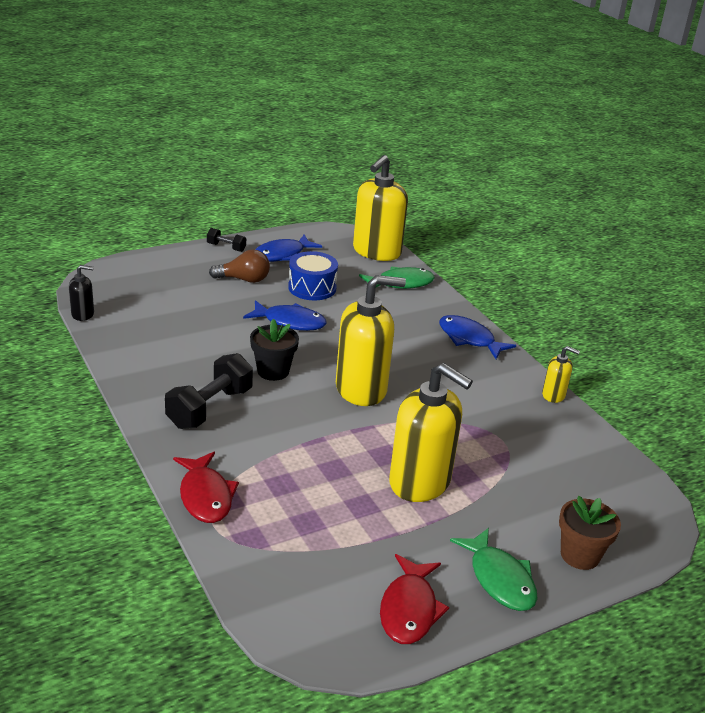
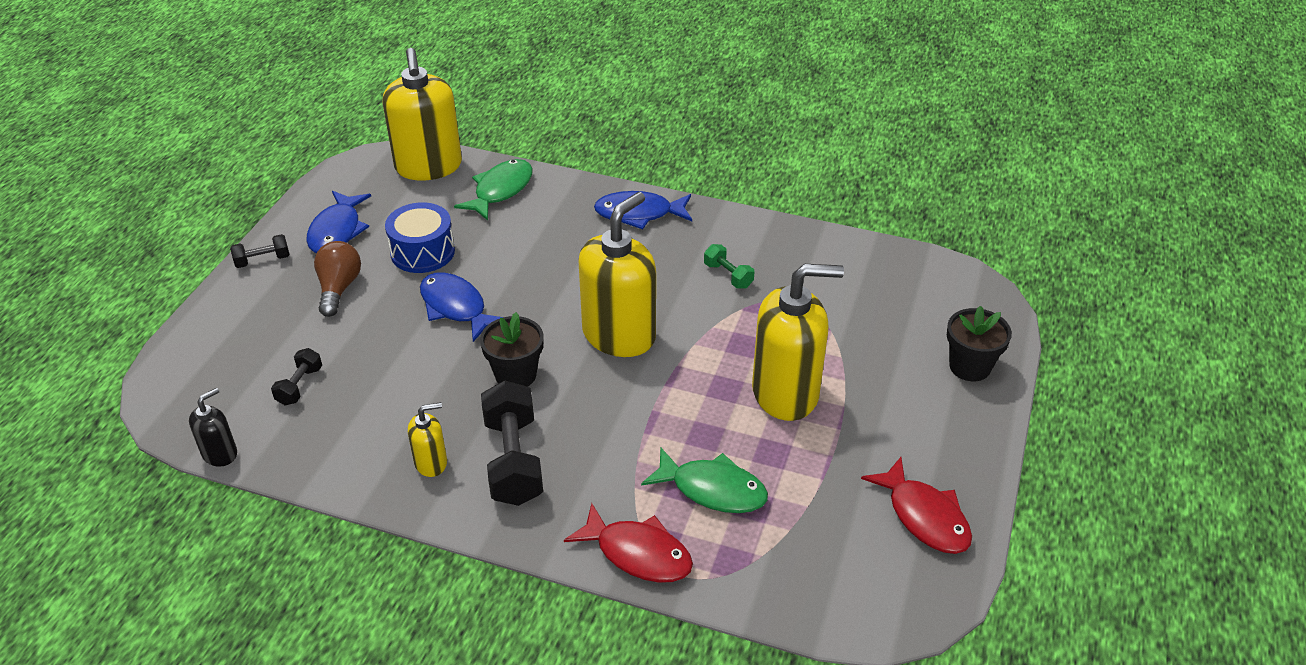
camera: 40 degrees left, 10 degrees up
(160, 309) = (299, 386): none -> black dumbbell
(244, 279) = (339, 288): brown light bulb -> brown light bulb turned 45 degrees counterclockwise
(290, 322) = (456, 307): blue fish -> blue fish turned 105 degrees counterclockwise
(479, 401) = (728, 275): none -> green dumbbell
(499, 579) = (947, 434): green fish -> green fish (712, 489)
(554, 395) = (775, 226): yellow soap dispenser -> yellow soap dispenser (431, 462)
(580, 555) = (969, 366): brown flower pot -> black flower pot

